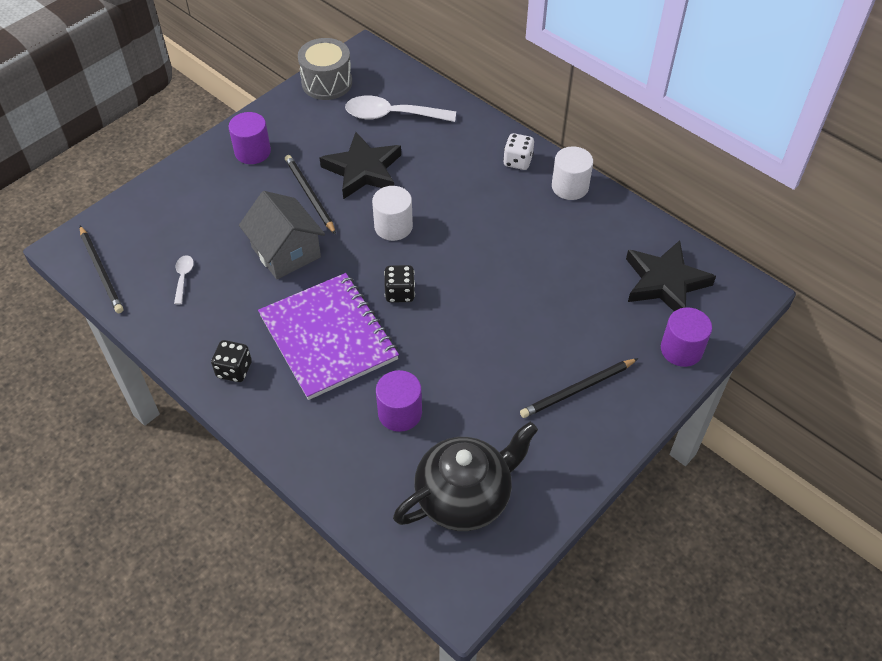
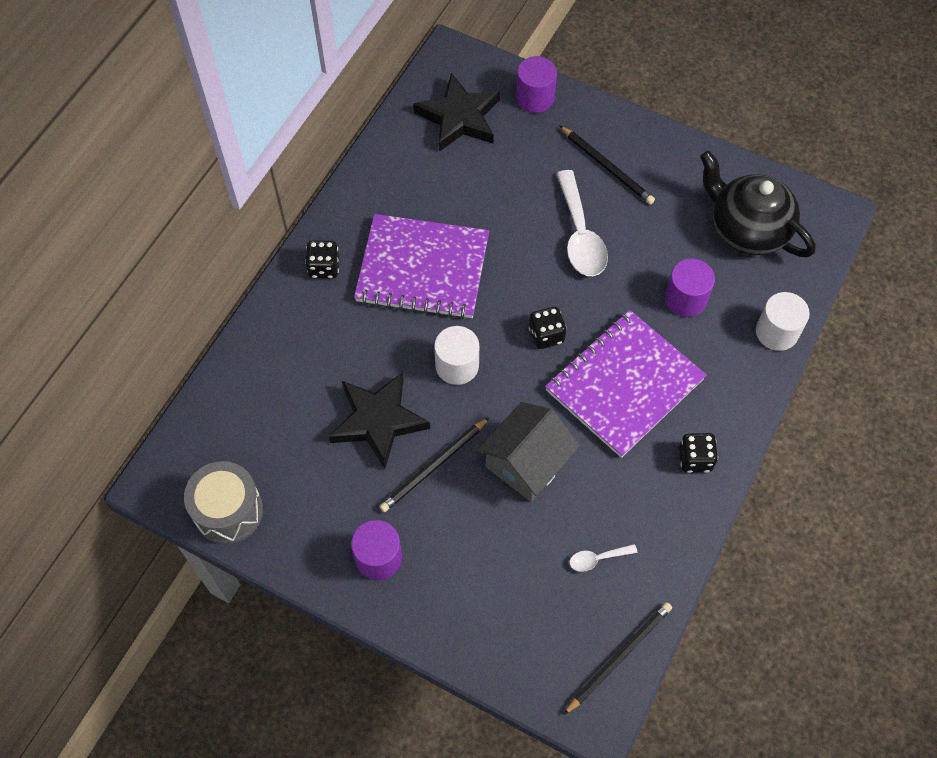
camera: 105 degrees left, 10 degrees up
(392, 115) = (275, 415): white spoon -> white spoon (580, 235)
(497, 223) = (422, 269): none -> purple notebook
(517, 161) = (324, 267): white dice -> black dice
(570, 187) = (351, 213): white cylinder -> white cylinder (776, 332)

